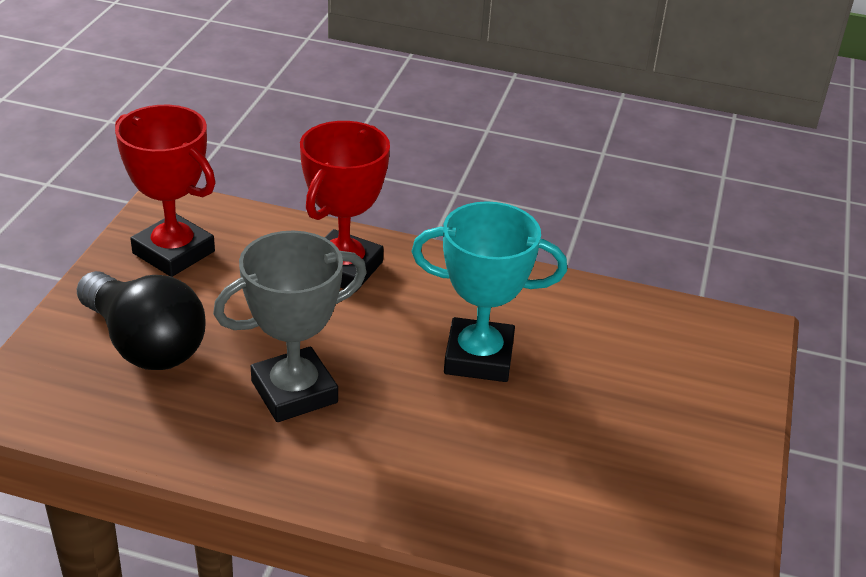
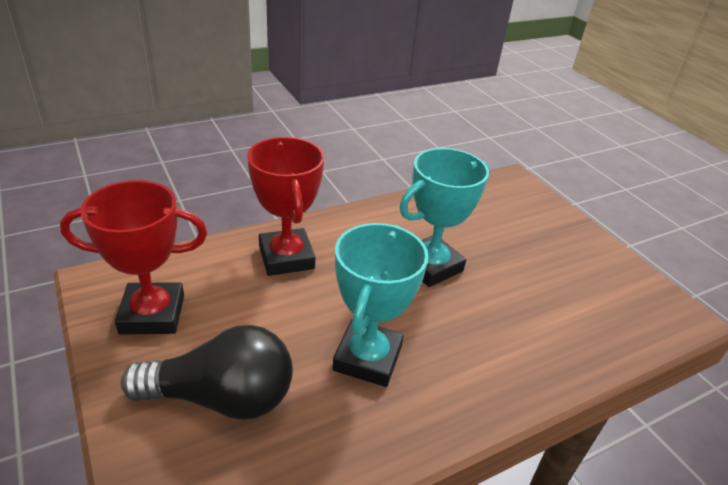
camera: 45 degrees left, 0 degrees up
(294, 392) = (367, 358): grey trophy -> turquoise trophy

